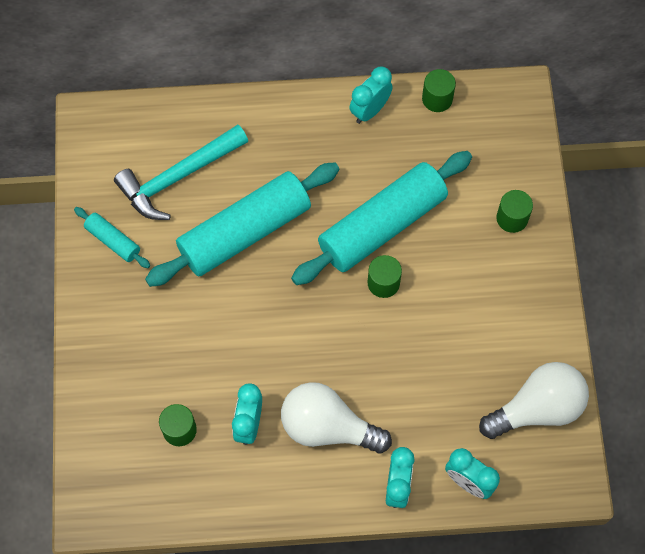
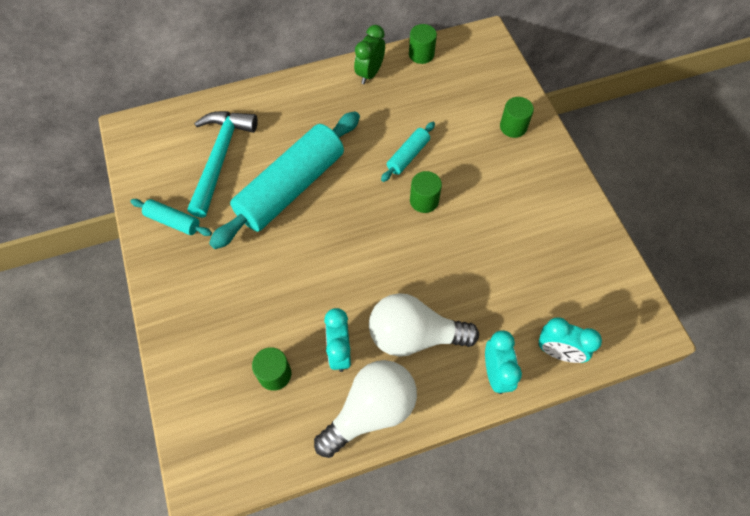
camera: 15 degrees left, 5 degrees down
(178, 177) = (220, 157): turquoise hammer -> turquoise hammer turned 150 degrees clockwise
(370, 110) = (370, 73): turquoise clock -> green clock
(382, 225) = (408, 156): turquoise rolling pin -> turquoise rolling pin, size x0.45
(537, 408) = (593, 272): white light bulb -> white light bulb (371, 411)

